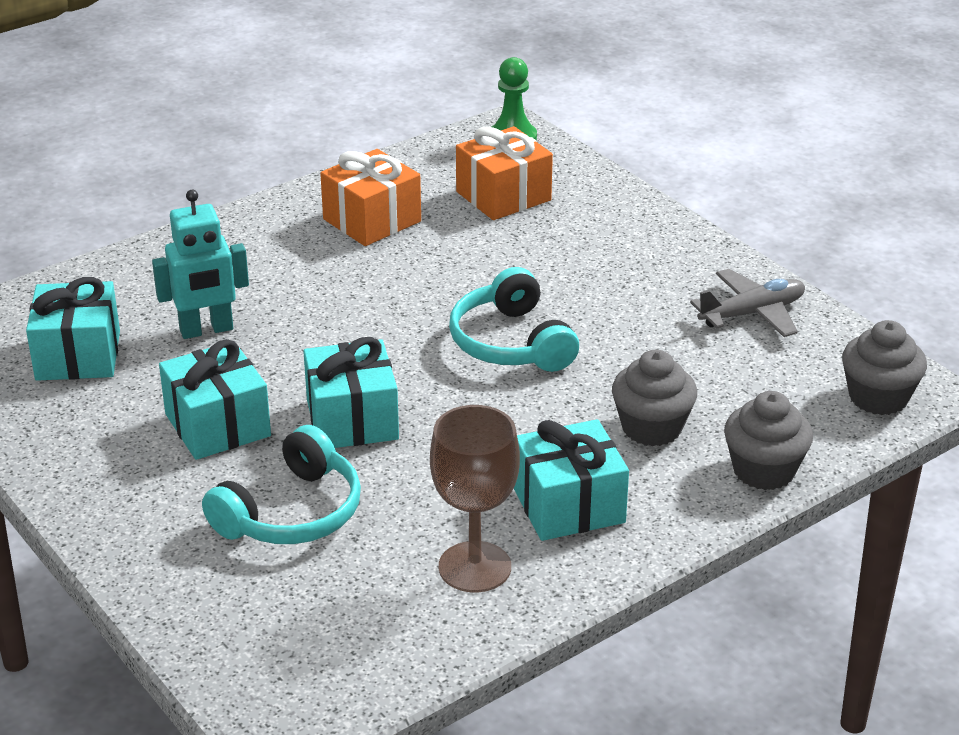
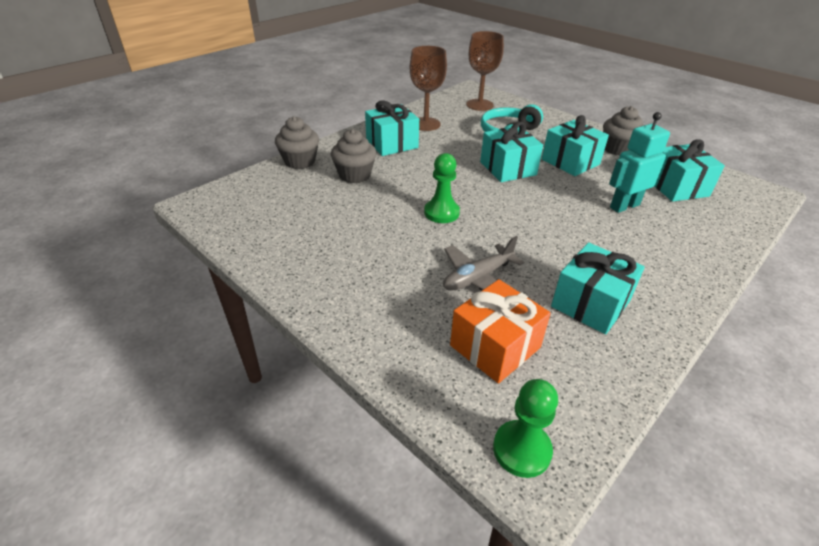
camera: 170 degrees right, 5 degrees up
(301, 637) = (479, 105): none -> brown goblet
(372, 220) = (590, 303): orange gift -> turquoise gift
(511, 343) = (441, 213): turquoise headphones -> green pawn
(752, 313) = (285, 245): grey plane -> grey plane (478, 278)
(878, 397) = (224, 198): grey cupcake -> grey cupcake (617, 149)

